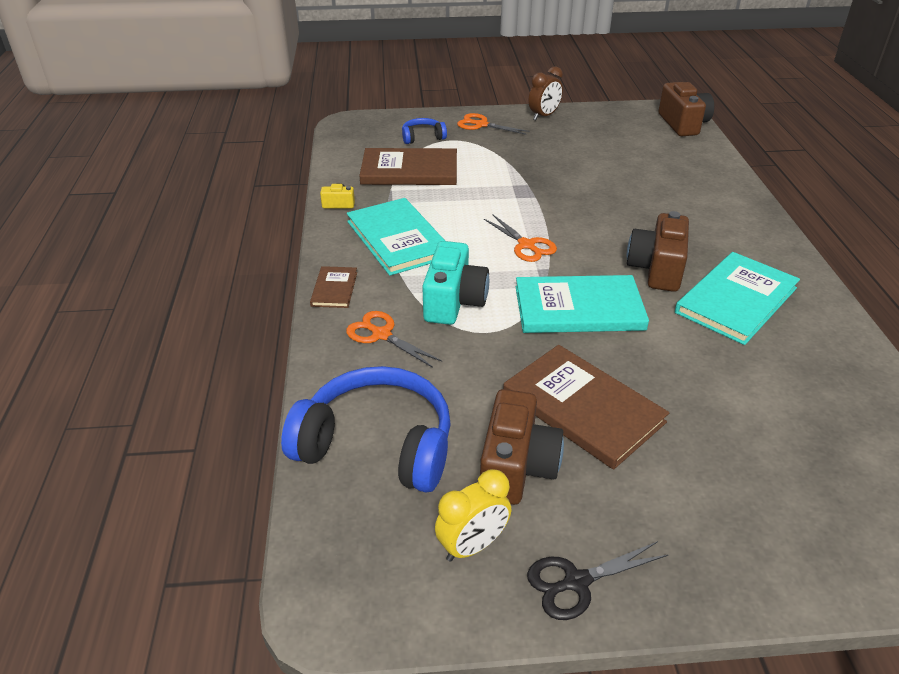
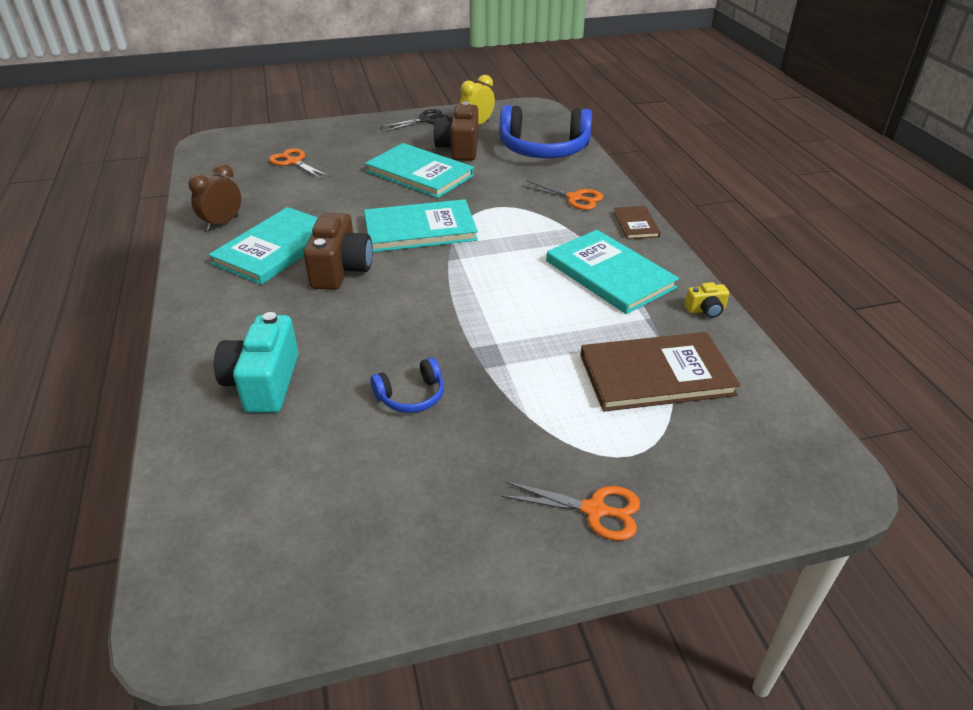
camera: 170 degrees right, 0 degrees up
(422, 137) = (680, 456): blue headphones -> blue headphones (411, 396)
(454, 301) = (528, 224): turquoise camera -> turquoise camera (264, 383)
(526, 245) = (473, 281): orange scissors -> orange scissors (293, 162)
(544, 116) = (478, 562): brown clock -> brown clock (222, 223)
(582, 408) = (420, 173): brown book -> turquoise book
(683, 124) = (190, 571): brown camera -> none

